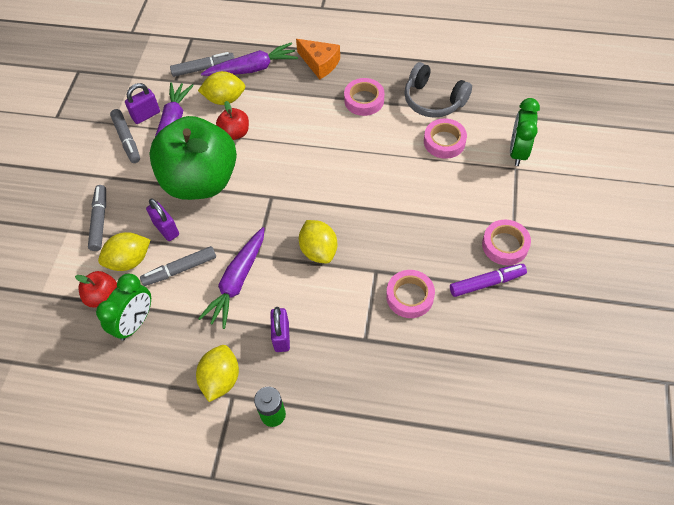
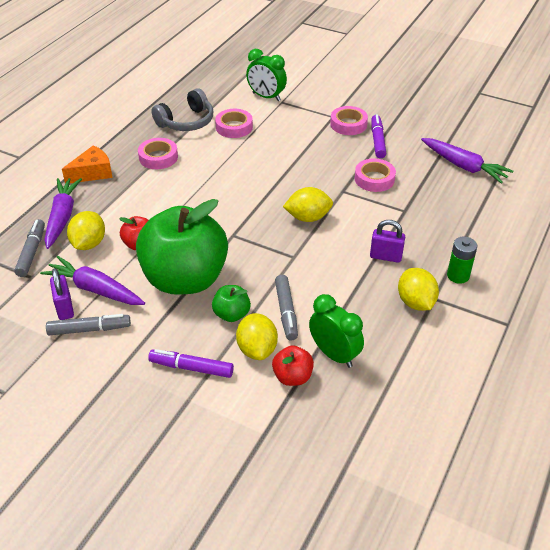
camera: 75 degrees left, 15 degrees down
(100, 221) = (191, 368): grey marker -> purple marker
(166, 229) = (231, 314): purple padlock -> green apple
(221, 379) = (415, 302): yellow lemon -> yellow lemon turned 45 degrees clockwise
(237, 281) = (317, 274): purple carrot -> purple carrot (463, 166)

